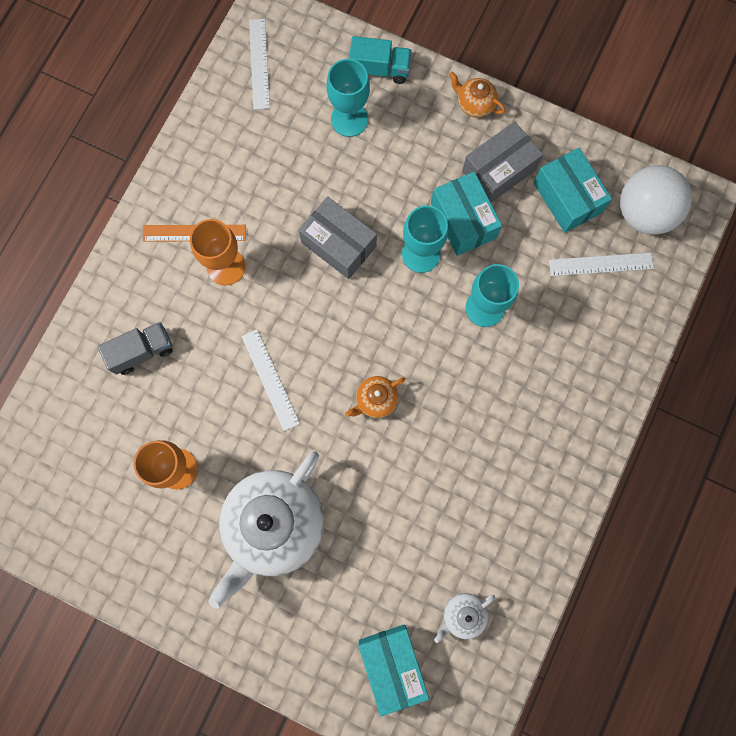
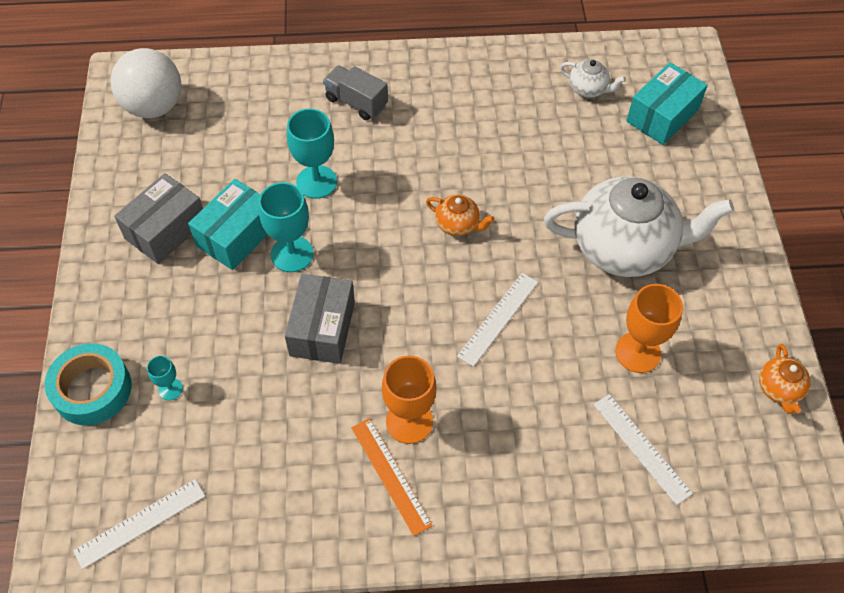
camera: 120 degrees left, 20 degrees down
(142, 351) = (551, 452): grey truck -> grey truck (356, 102)
(349, 119) = (170, 389): turquoise goblet -> turquoise goblet, size x0.52
(380, 69) = (92, 389): turquoise truck -> turquoise tape
(474, 104) = (97, 281): orange teapot -> orange teapot (779, 389)
(498, 170) = (166, 230): grey box -> grey box turned 75 degrees counterclockwise
(567, 198) = (168, 166): turquoise box -> none
(601, 264) = (223, 117): white ruler -> white ruler (641, 448)

